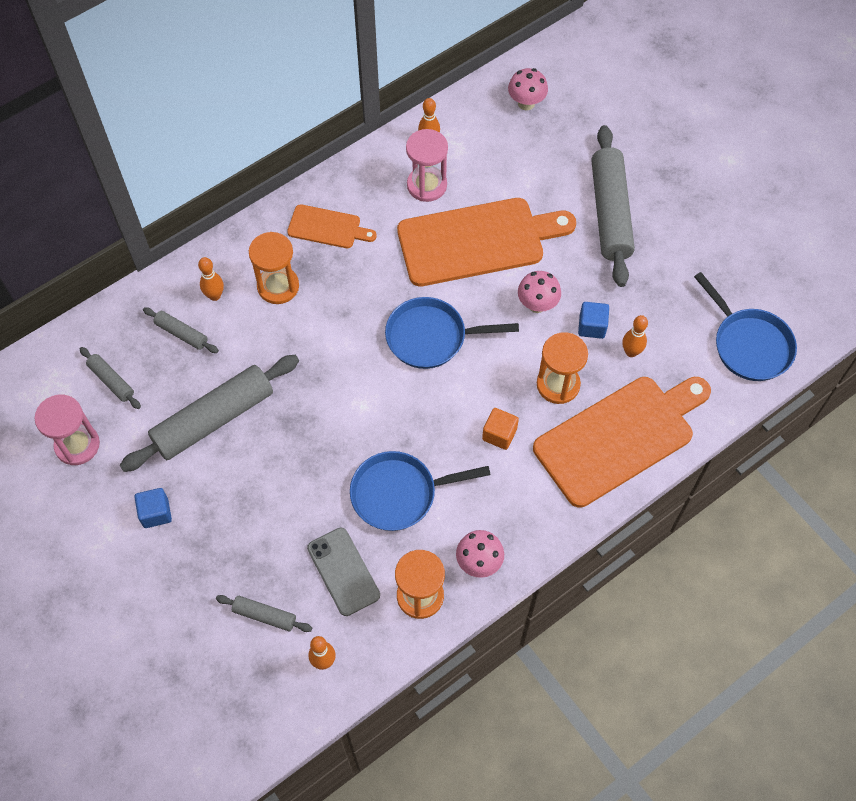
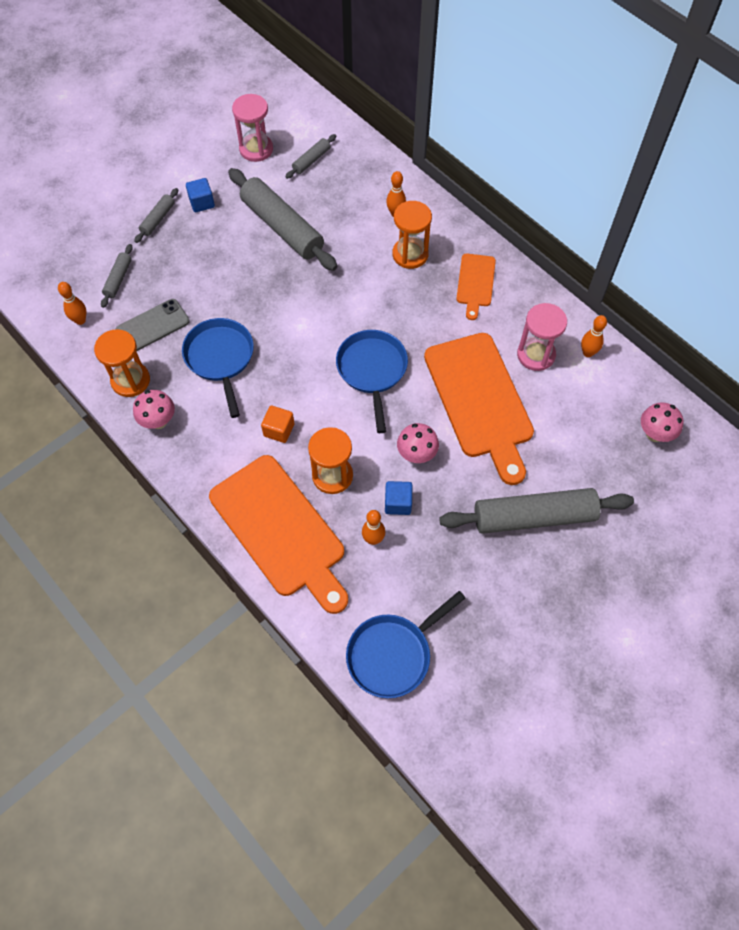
camera: 85 degrees right, 0 degrees up
(182, 333) = (357, 197): grey rolling pin -> grey rolling pin (158, 219)

